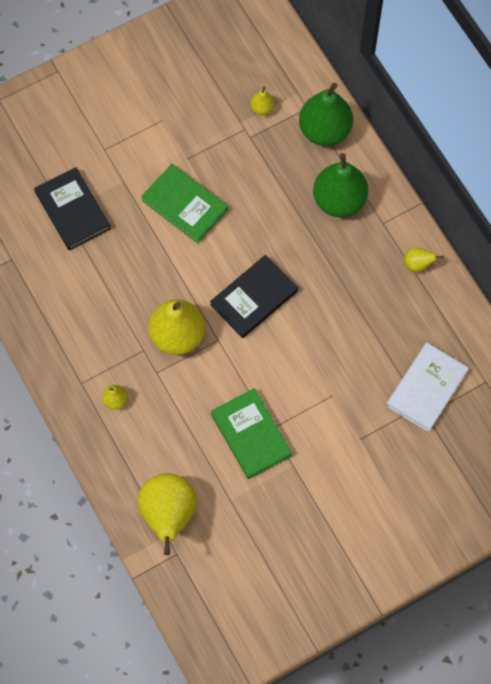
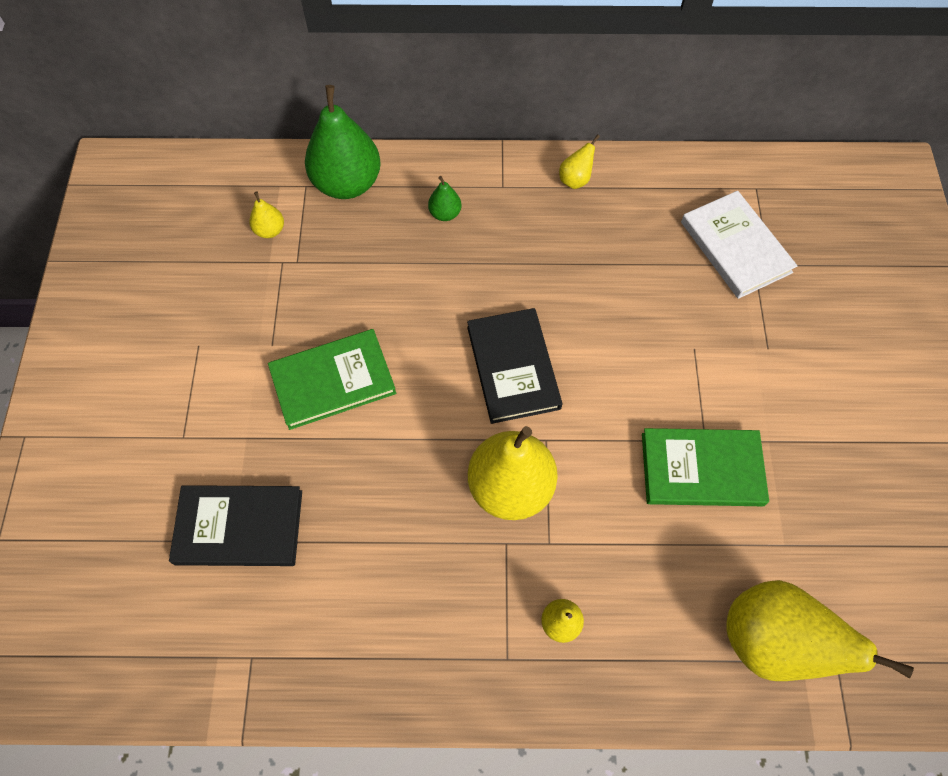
camera: 60 degrees left, 5 degrees down
(339, 200) = (445, 213): green pear -> green pear, size x0.45

